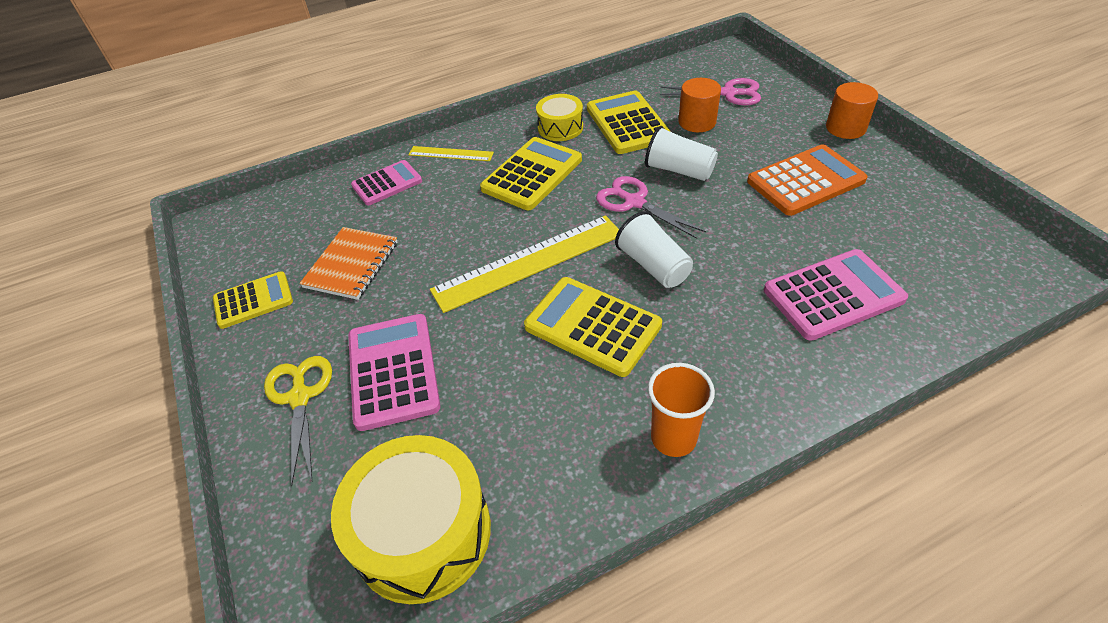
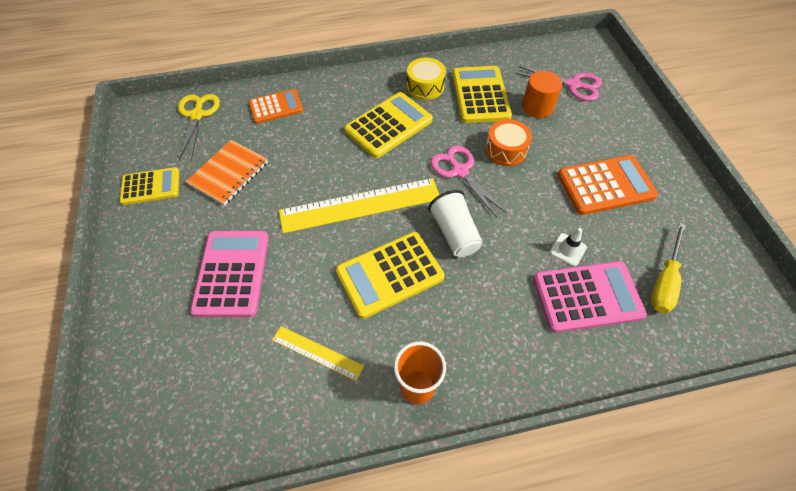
camera: 10 degrees right, 10 degrees up
(300, 397) = (161, 277): yellow scissors -> yellow scissors (197, 115)
(387, 183) = (276, 107): pink calculator -> orange calculator
(422, 532) = (213, 410): yellow drum -> none
(451, 154) = (332, 91): yellow ruler -> yellow ruler (317, 353)
(592, 326) = (389, 274): yellow calculator -> yellow calculator turned 75 degrees counterclockwise
(679, 170) = (506, 150): white cup -> orange drum
(791, 253) = (568, 249): none -> white traffic cone
(845, 128) = (659, 142): orange cylinder -> none
(911, 259) = (664, 281): none -> yellow screwdriver

